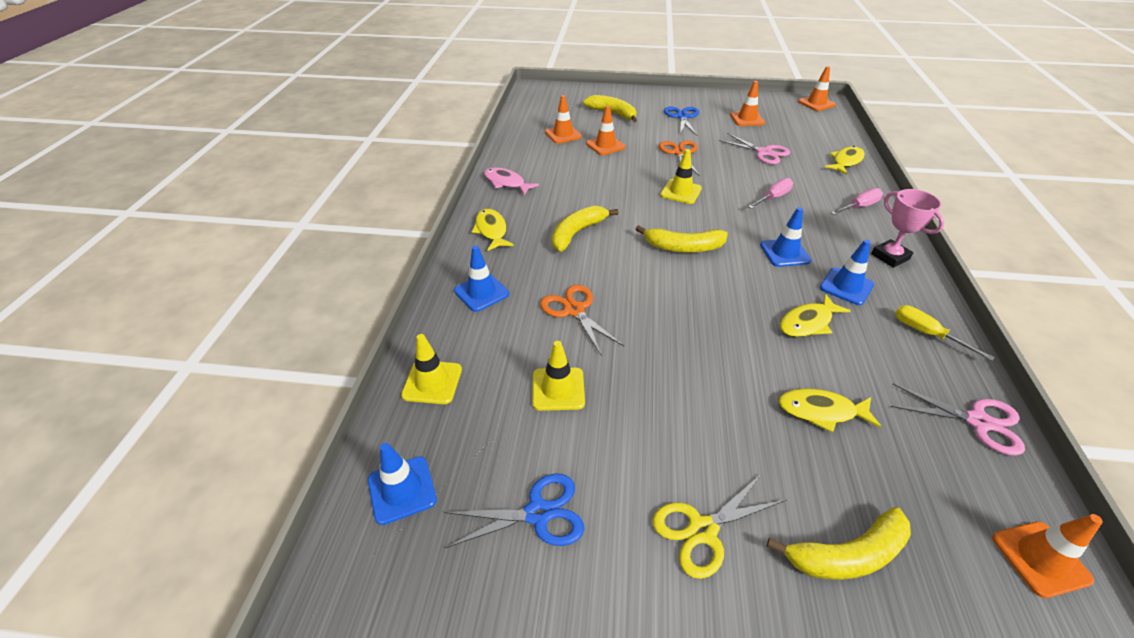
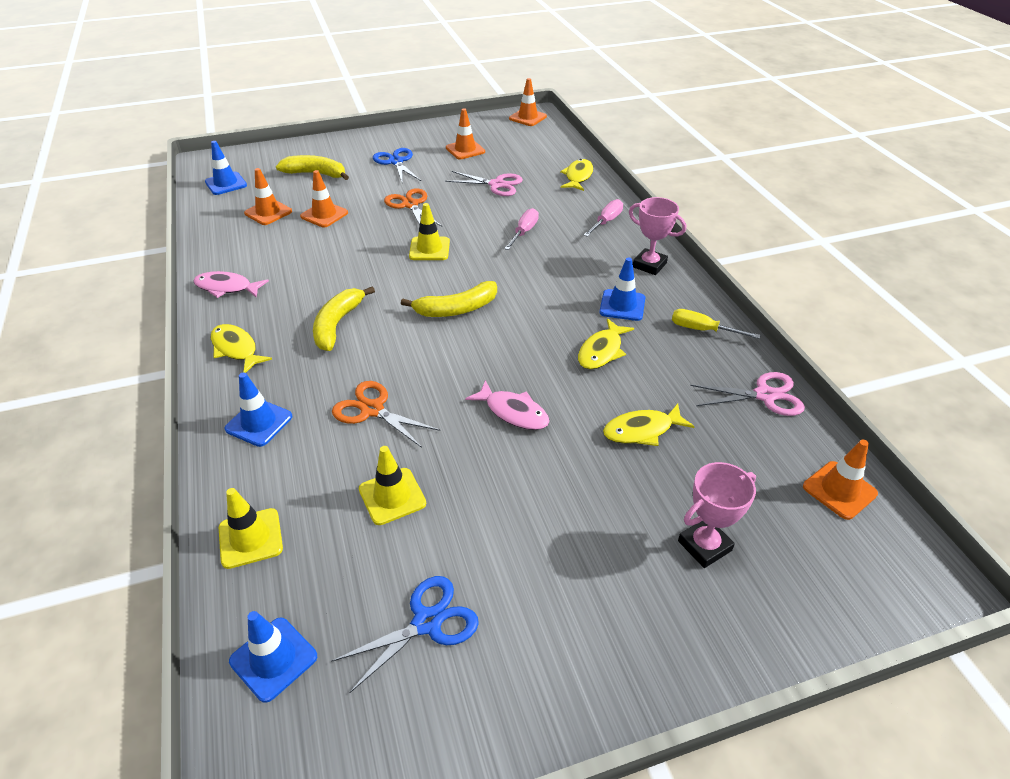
camera: 25 degrees left, 0 degrees up
(697, 352) = (513, 412): none -> pink fish
(702, 530) = (582, 574): yellow scissors -> none
(784, 253) = (556, 287): blue traffic cone -> blue traffic cone (226, 184)
(847, 555) = (704, 546): yellow banana -> pink trophy

